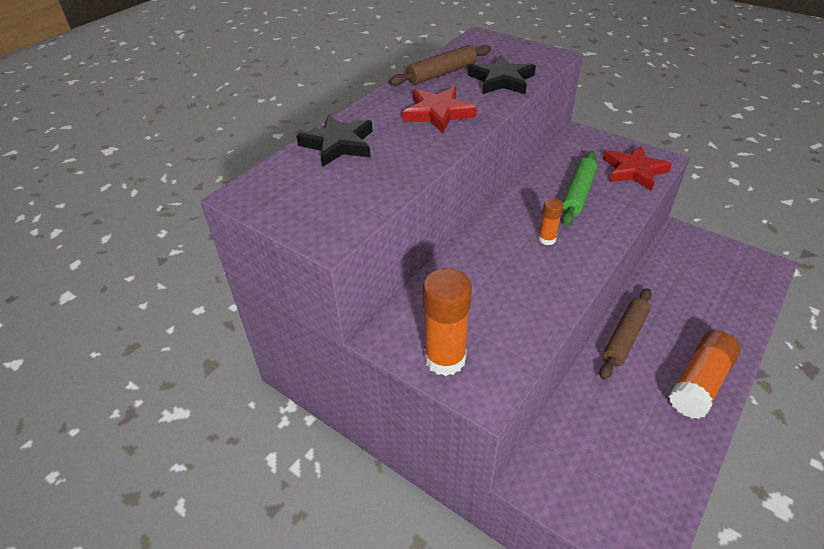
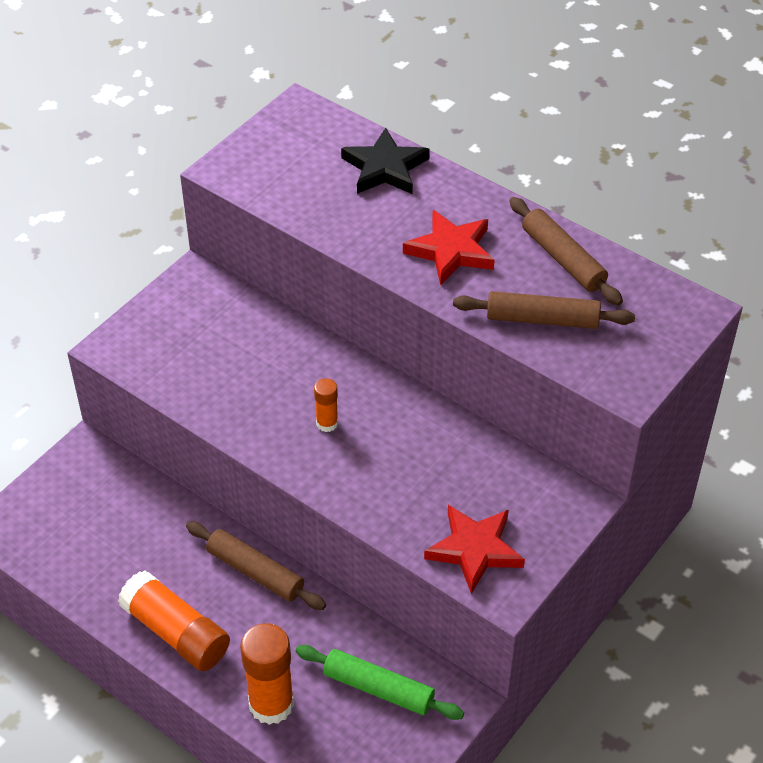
camera: 90 degrees right, 5 degrees up
(445, 359) = (158, 320): orange glue stick -> orange glue stick (271, 704)
(501, 80) = (542, 319): black star -> brown rolling pin
(578, 194) = (420, 471): green rolling pin -> green rolling pin (378, 688)

